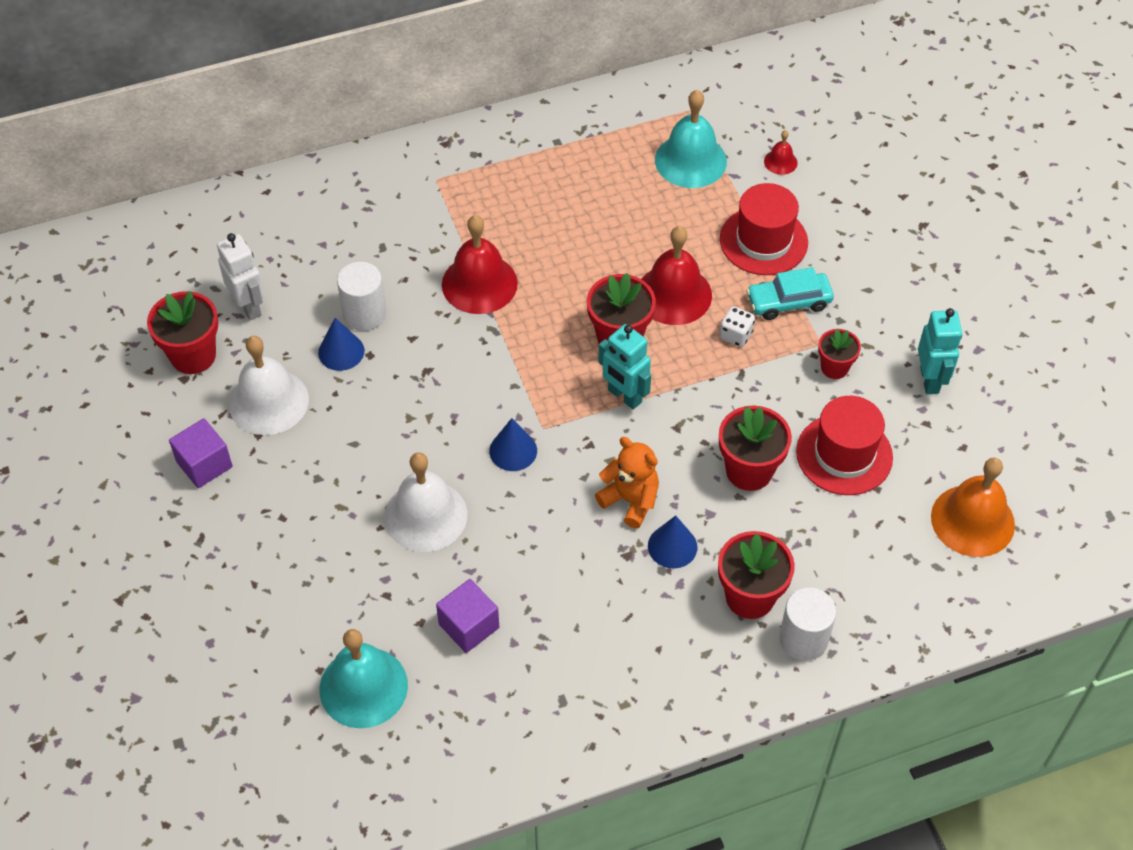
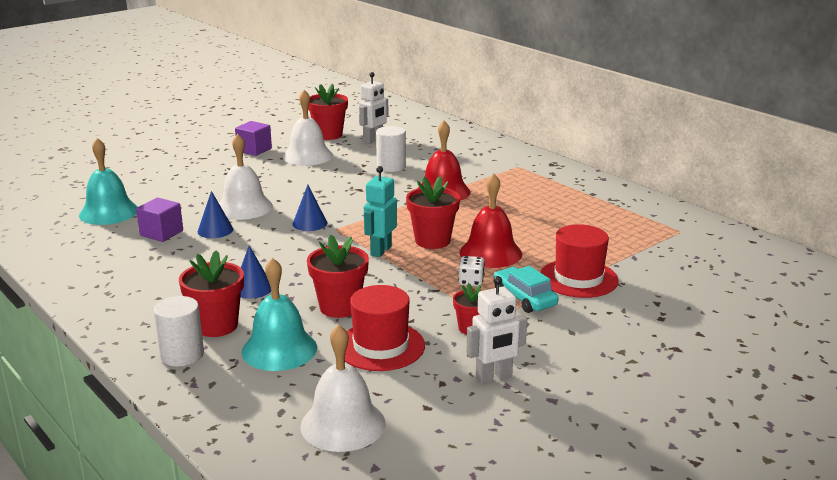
camera: 70 degrees right, 30 degrees down
(341, 351) = (357, 166): blue cone -> blue cone (215, 230)
(630, 500) = (287, 267): orange teddy bear -> none
(690, 160) = (629, 239): turquoise bell -> turquoise bell (279, 349)
(780, 162) = (671, 273): red bell -> none
(930, 380) = (494, 377): turquoise robot -> white robot
(972, 520) = (343, 424): orange bell -> white bell

